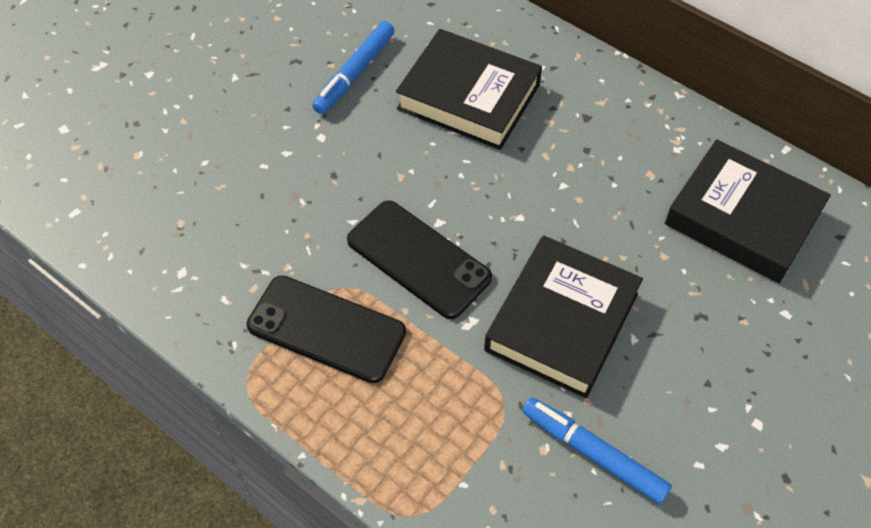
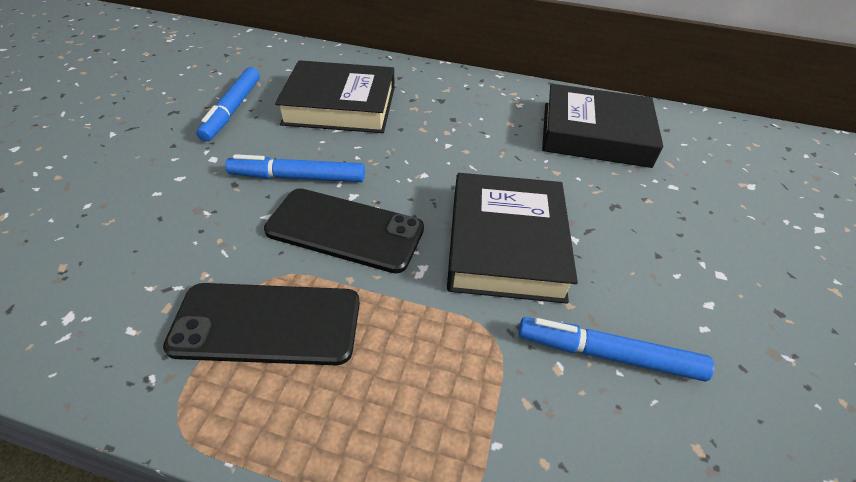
camera: 25 degrees left, 10 degrees down
(394, 184) = (298, 177): none -> blue marker

